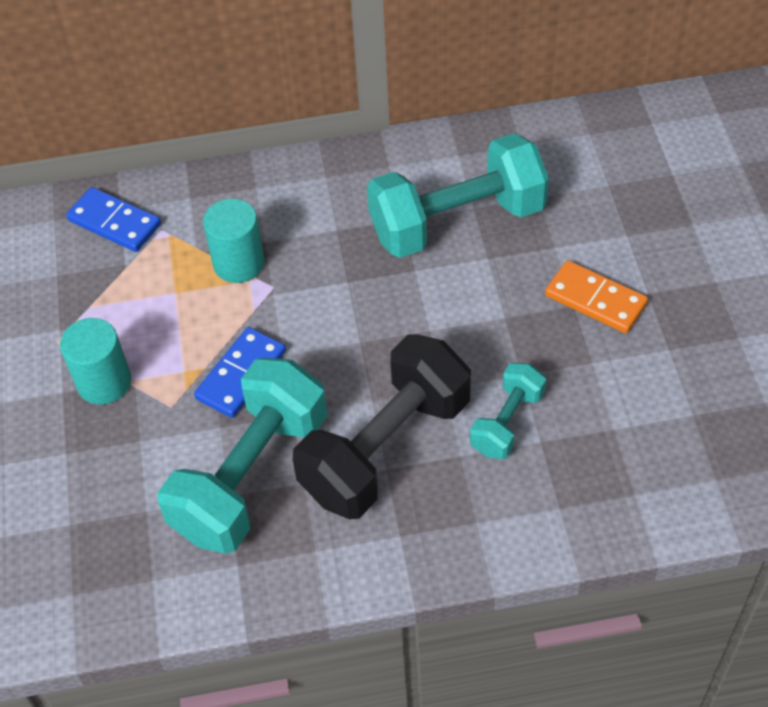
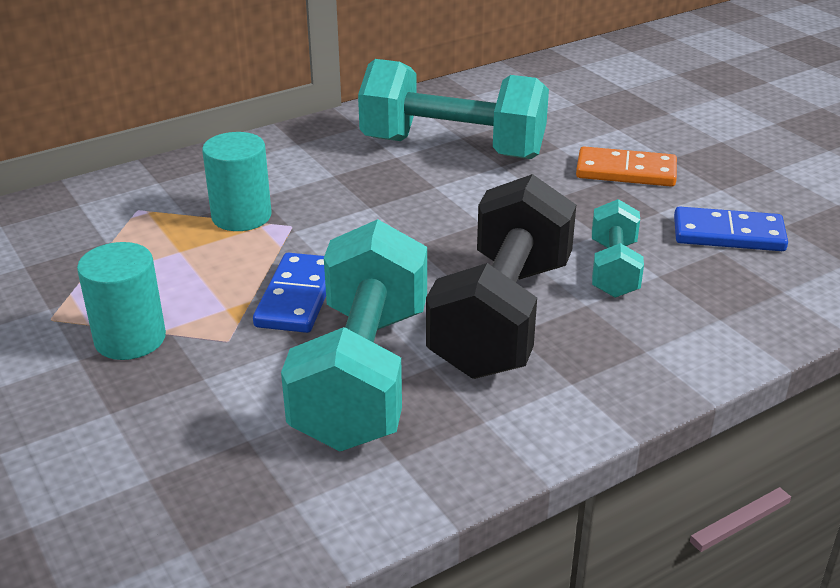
camera: 25 degrees left, 20 degrees down
(114, 222) = (78, 214): blue domino -> blue domino (728, 234)
(457, 221) = (453, 148): turquoise dumbbell -> turquoise dumbbell turned 60 degrees clockwise

